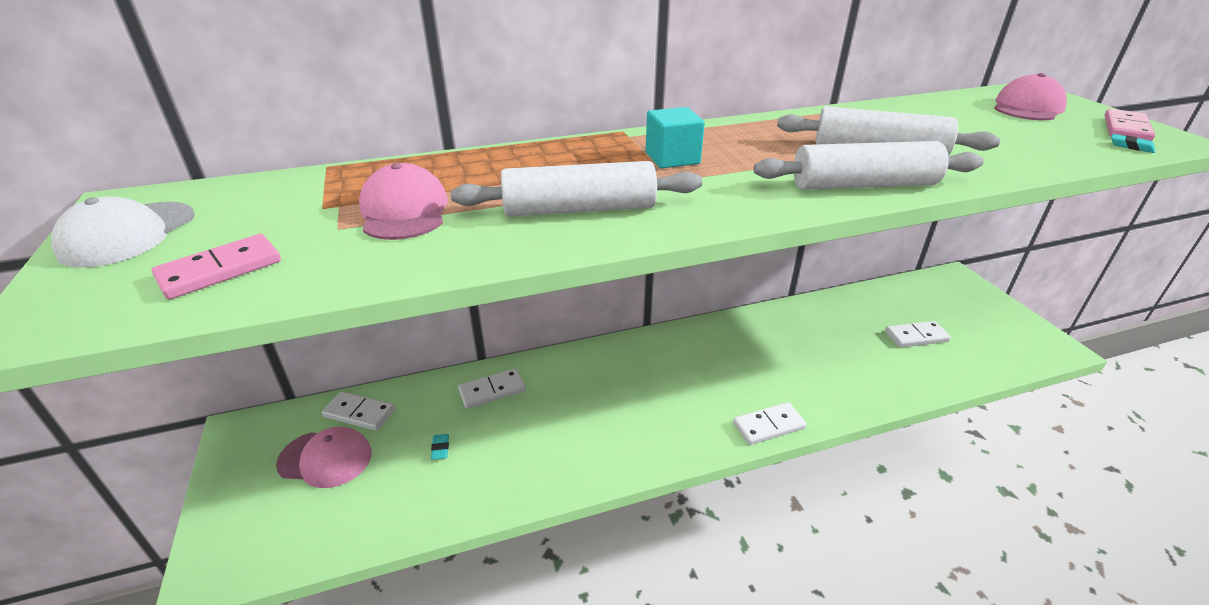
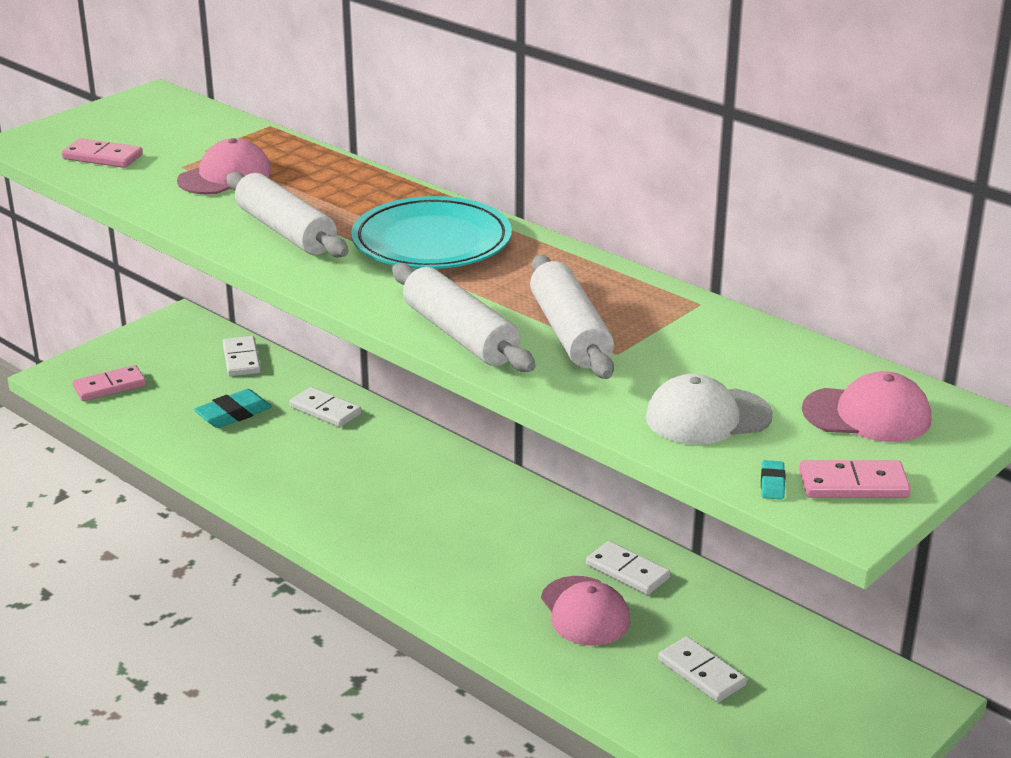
camera: 60 degrees right, 5 degrees down
(128, 234) = (119, 116): white cap -> white cap (708, 417)
(290, 528) = (110, 386): none -> pink domino
(325, 458) = (182, 368): pink cap -> pink cap (585, 611)
(440, 448) = (233, 414): turquoise eraser -> turquoise eraser, size x2.06
(672, 158) = (431, 242): turquoise cube -> turquoise plate
(769, 426) = (415, 585): white domino -> white domino (627, 571)

